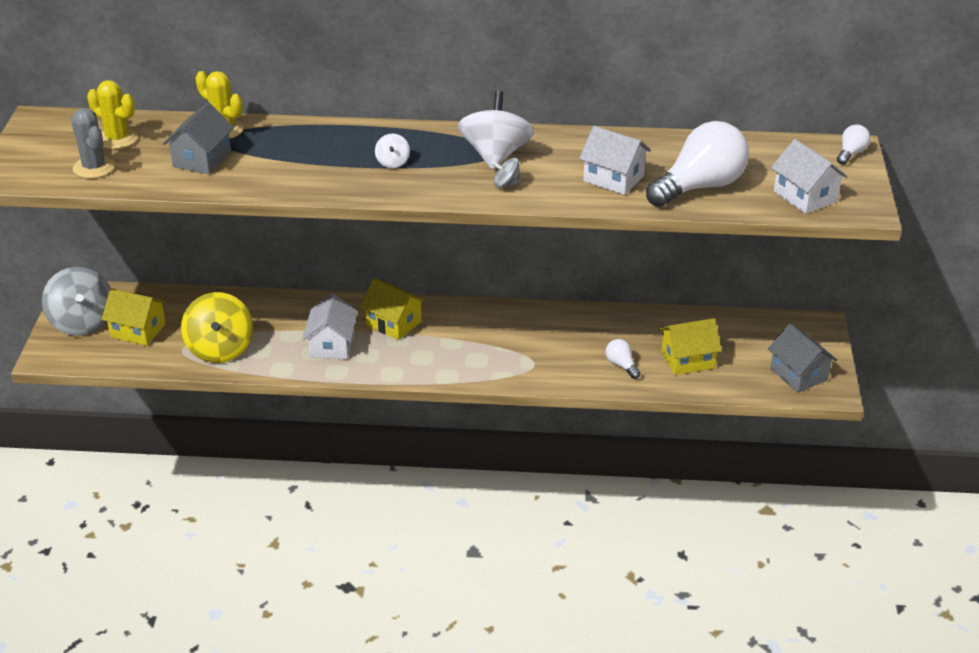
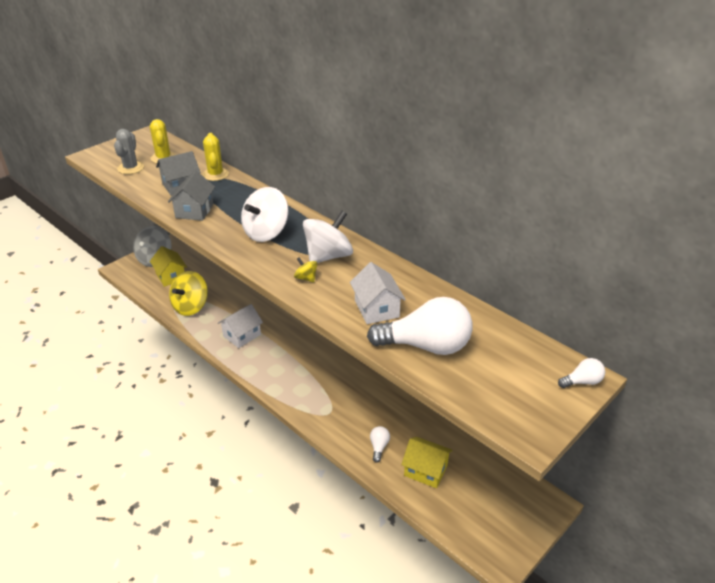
camera: 40 degrees right, 0 degrees up
(392, 162) = (266, 232): white spinning top -> white spinning top, size x2.20
(393, 323) = (287, 341): yellow house -> none
(506, 184) = (306, 278): grey spinning top -> yellow spinning top
(798, 374) = (491, 533): grey house -> grey house (194, 211)
(805, 196) = (495, 397): white house -> none

